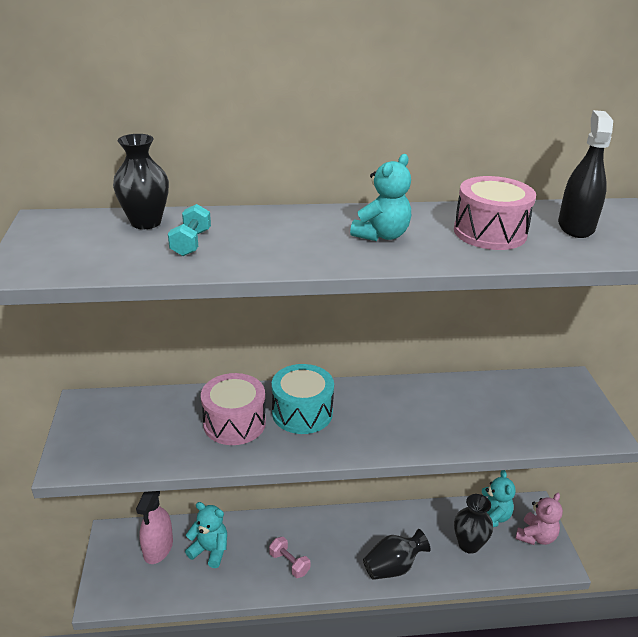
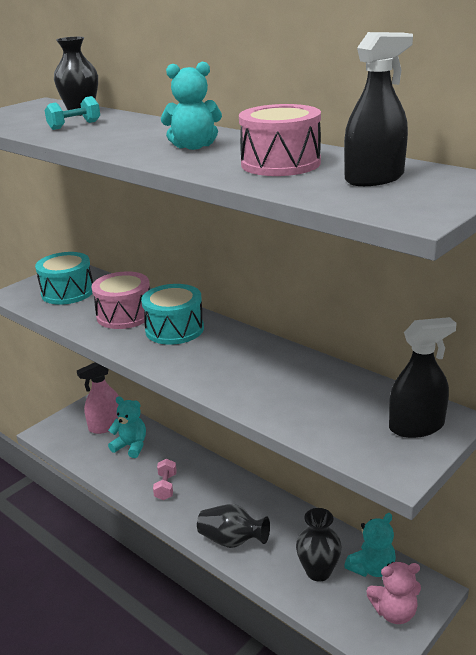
camera: 50 degrees right, 5 degrees down
(131, 429) = (68, 292): none -> turquoise drum
(210, 550) = (131, 446): turquoise teddy bear -> turquoise teddy bear turned 45 degrees counterclockwise
(566, 396) = (416, 426): none -> black spray bottle

